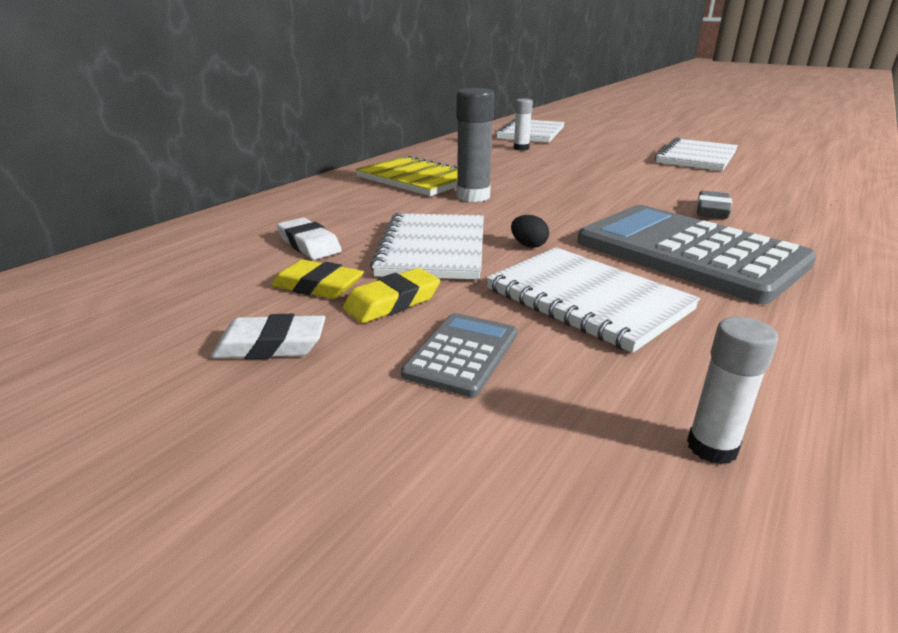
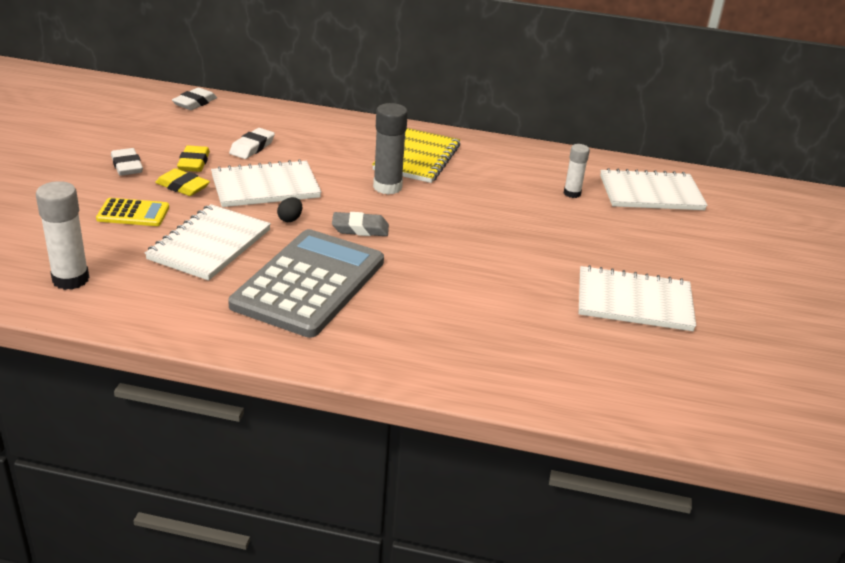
camera: 65 degrees right, 5 degrees up
(102, 266) = (195, 103): none -> white eraser
(462, 354) = (133, 213): grey calculator -> yellow calculator
(712, 210) = (425, 300): grey eraser -> grey eraser (360, 229)
(712, 447) = (70, 279): white glue stick -> white glue stick, size x1.63

